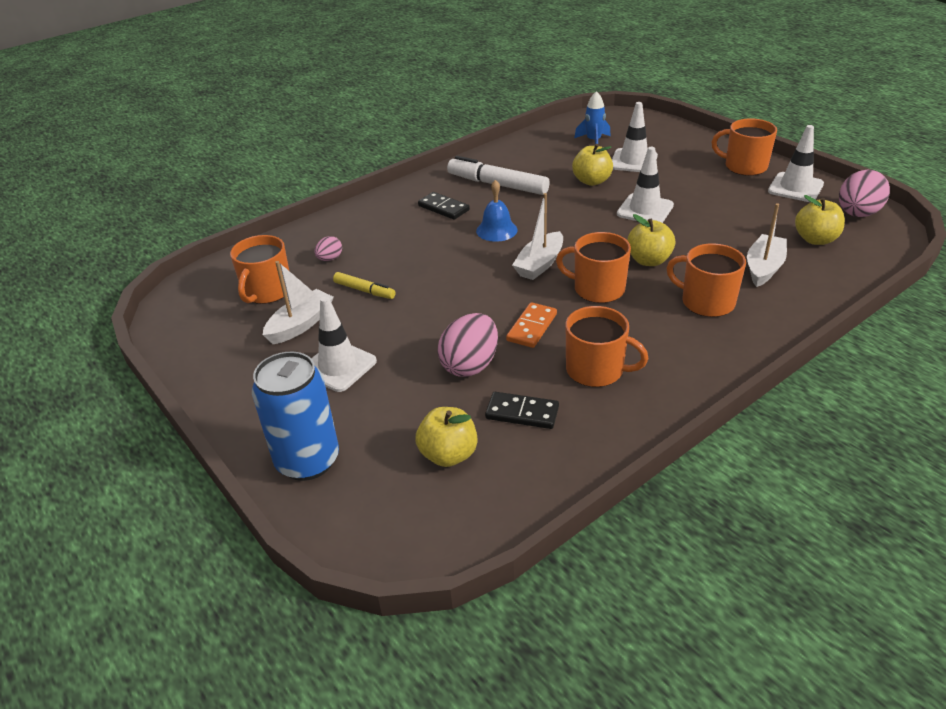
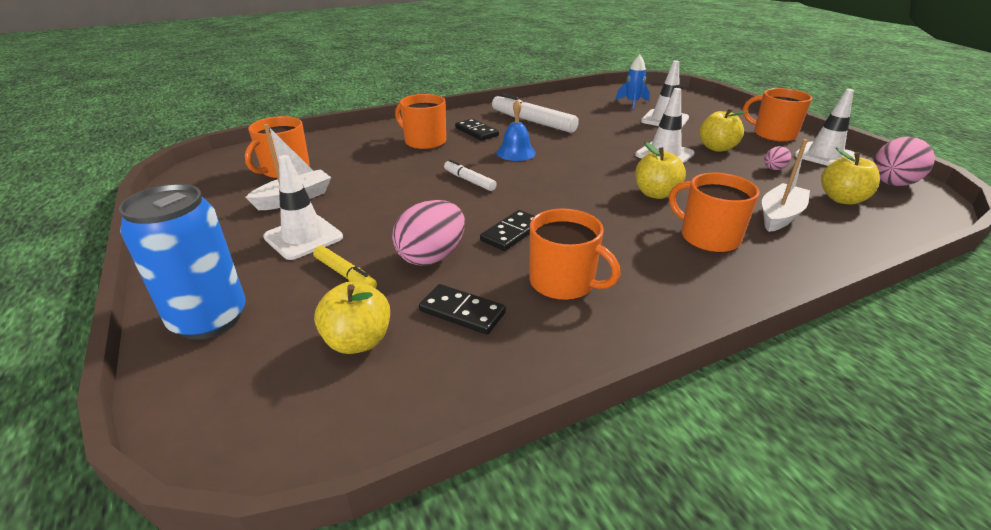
camera: 10 degrees right, 5 degrees down
(330, 259) = (355, 154): pink egg -> pink egg (773, 169)
(364, 290) = (369, 181): yellow marker -> yellow marker (345, 274)
(465, 274) = (469, 181): none -> white marker
(532, 327) = (512, 233): orange domino -> black domino
(540, 264) = (544, 182): white boat -> none
(591, 181) = (620, 129): yellow apple -> yellow apple (717, 148)
(597, 289) = (594, 210): orange mug -> orange mug (424, 142)

